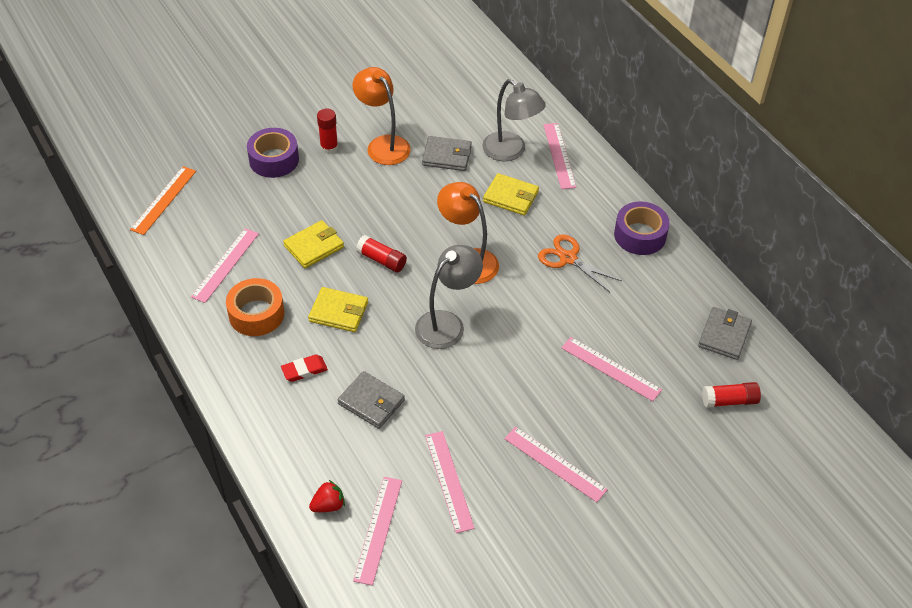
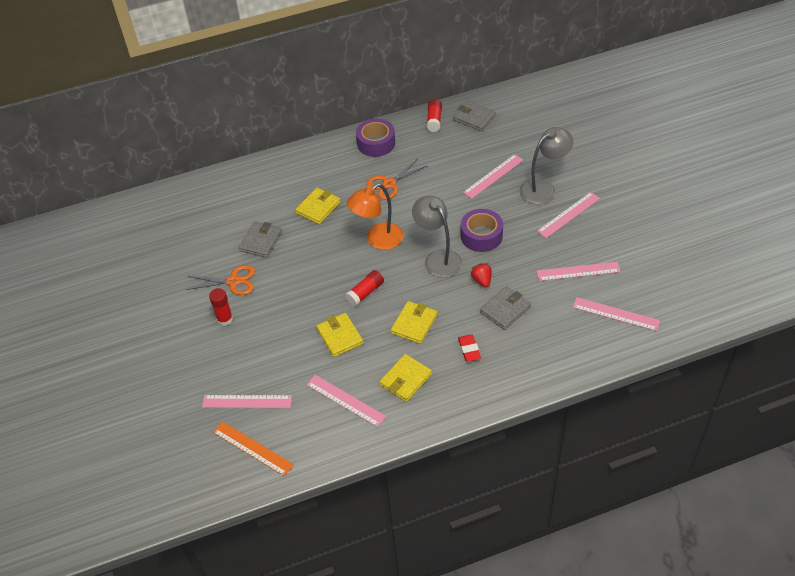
camera: 75 degrees left, 0 degrees up
(256, 314) = (405, 379): orange tape -> yellow wallet
(274, 160) = (227, 360): purple tape -> purple tape (481, 236)
(328, 505) = (594, 341): red strawberry -> red strawberry (482, 280)
(383, 144) = (233, 281): orange lamp -> orange scissors
(510, 152) = (269, 202): grey lamp -> grey lamp (543, 188)
(559, 155) = (282, 174): pink ruler -> pink ruler (247, 401)
(729, 401) = (527, 125): red glue stick -> red glue stick (434, 120)

